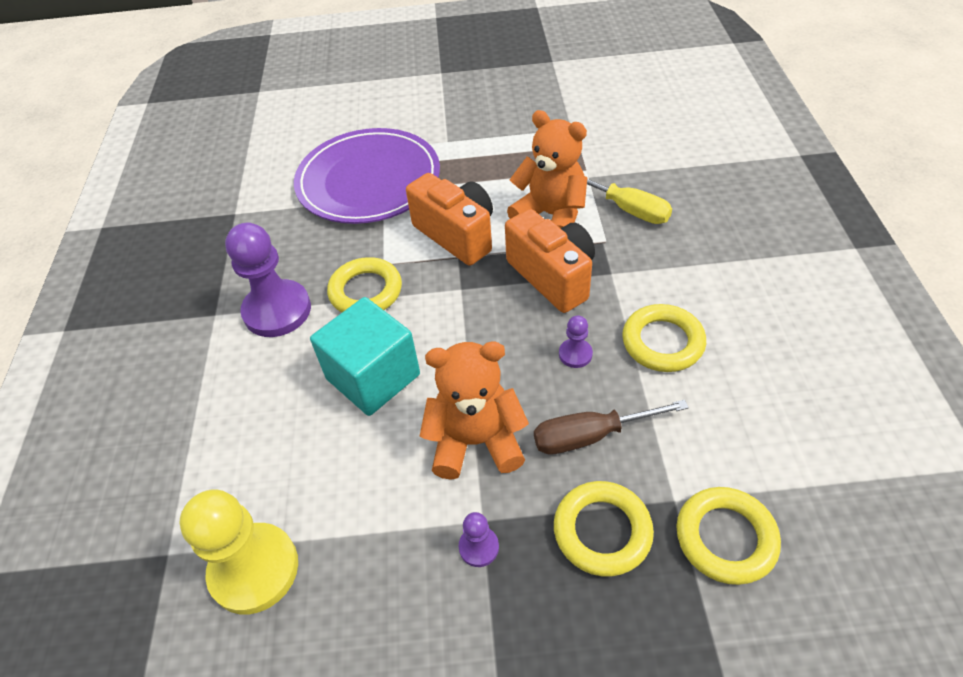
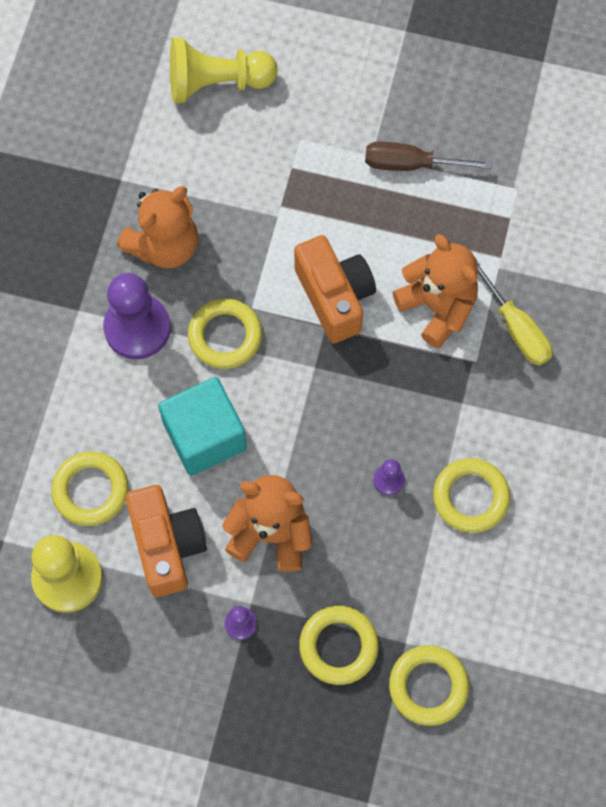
camera: 15 degrees right, 20 degrees up
(262, 466) = (91, 490): none -> yellow ring
(287, 245) = (164, 245): none -> orange teddy bear
(302, 136) = (217, 83): none -> yellow pawn
(368, 180) = (270, 184): purple plate -> none
(553, 276) = (406, 386): orange camera -> orange camera (167, 545)
(590, 436) = (365, 563): brown screwdriver -> brown screwdriver (409, 164)

